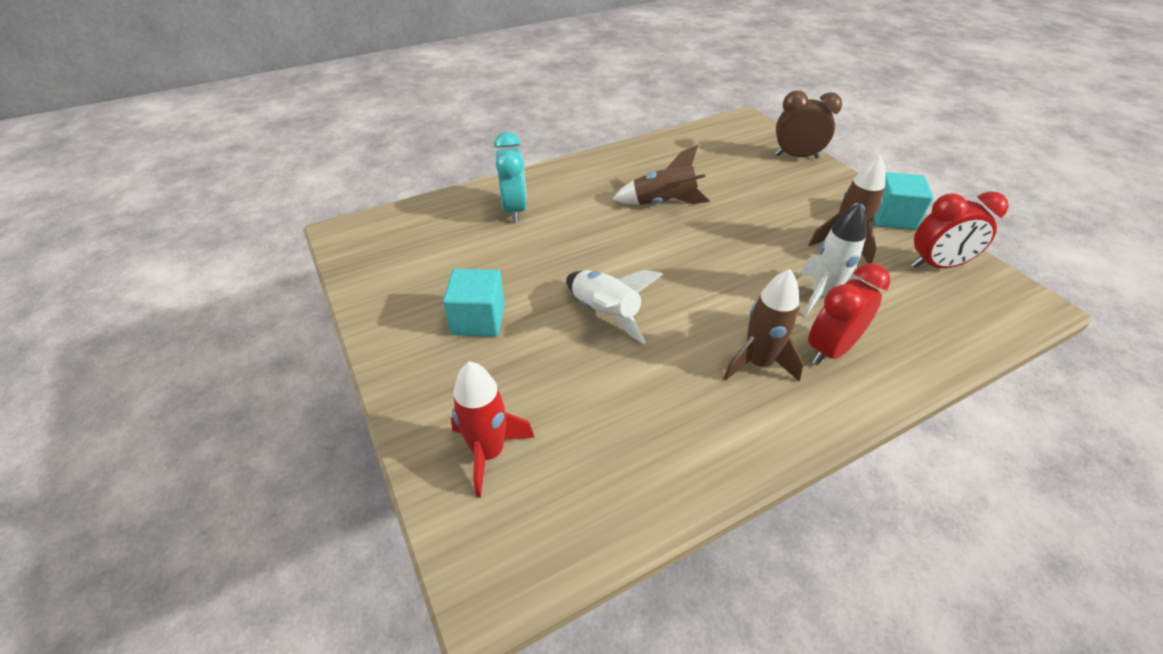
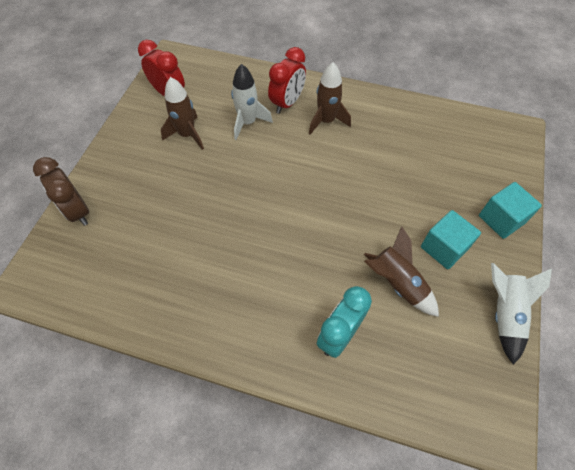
camera: 135 degrees left, 15 degrees up
(488, 453) = (488, 172): red rocket -> none
(605, 313) = (367, 196): white rocket -> white rocket (504, 313)
(663, 203) = (229, 248): brown rocket -> brown rocket (397, 283)
(830, 350) = (287, 103): red clock -> red clock turned 60 degrees counterclockwise
(892, 217) = (130, 127): turquoise cube -> turquoise cube (501, 219)

